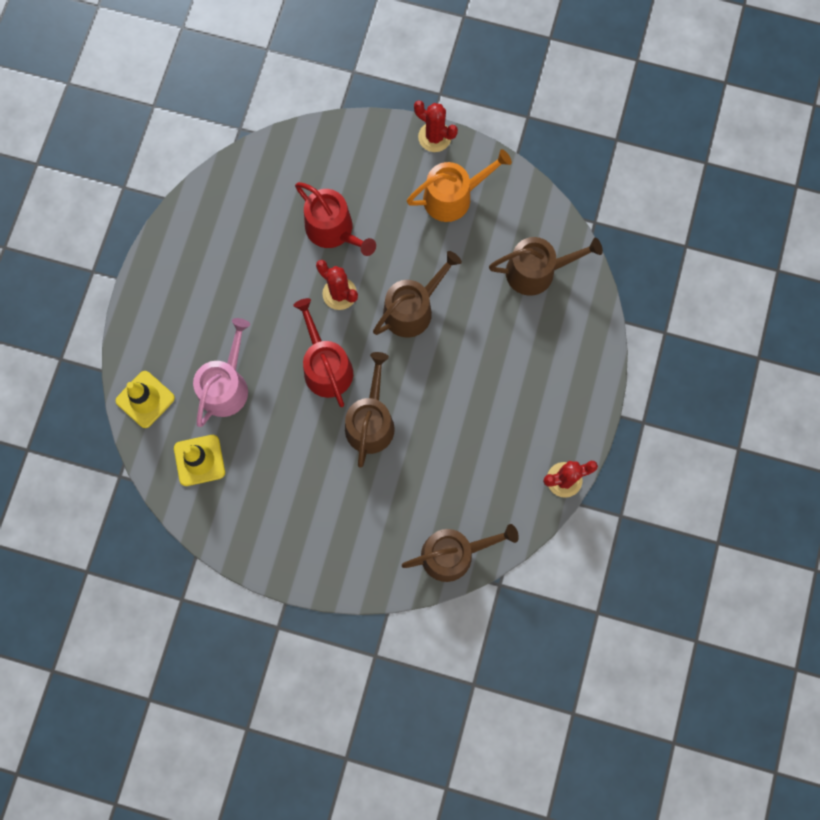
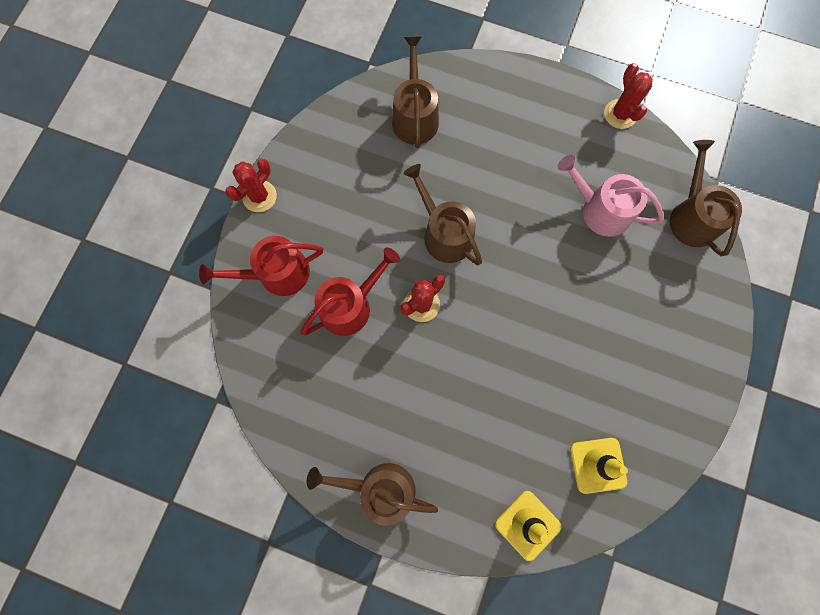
camera: 85 degrees left, 0 degrees up
(226, 386) = (516, 431): pink watering can -> pink watering can (600, 210)
(326, 366) = (500, 324): red watering can -> red watering can (277, 273)
(371, 421) = (560, 283): brown watering can -> brown watering can (380, 489)
(453, 197) = (328, 184): orange watering can -> none

